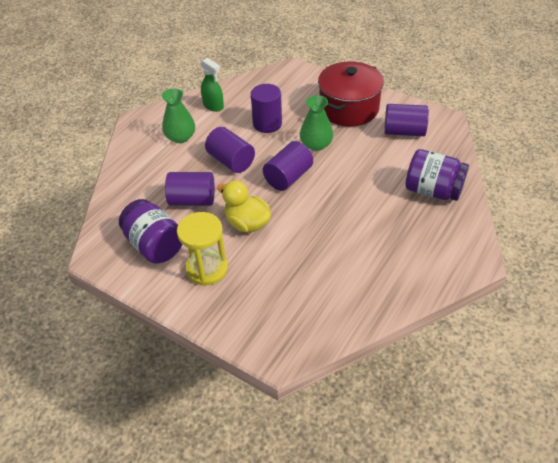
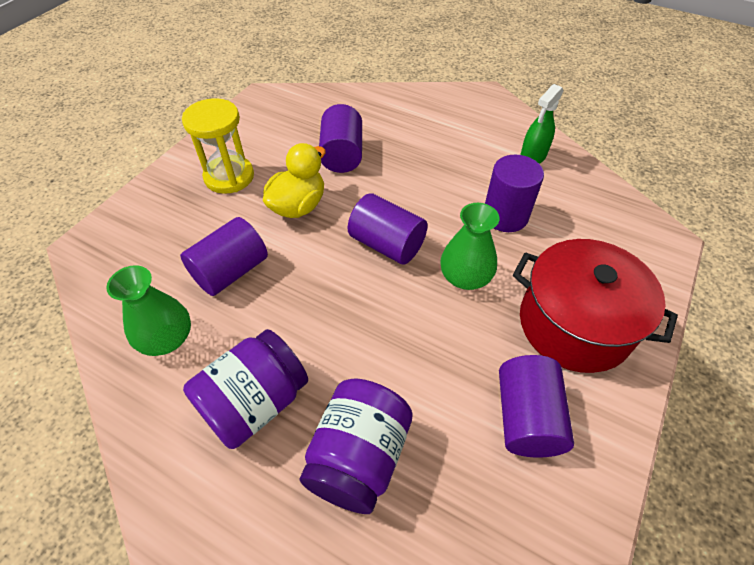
camera: 85 degrees right, 5 degrees up
(155, 245) = (272, 134): purple jar -> purple jar (255, 403)
(180, 137) = (459, 133): green vase -> green vase (166, 338)
(231, 161) = (416, 183): purple cylinder -> purple cylinder (231, 271)

